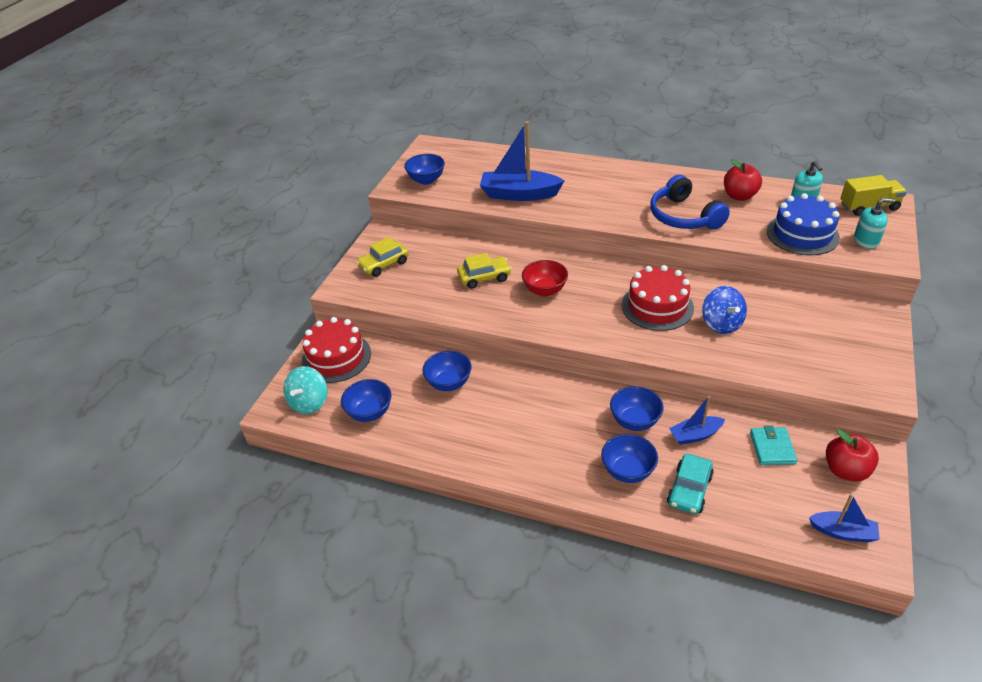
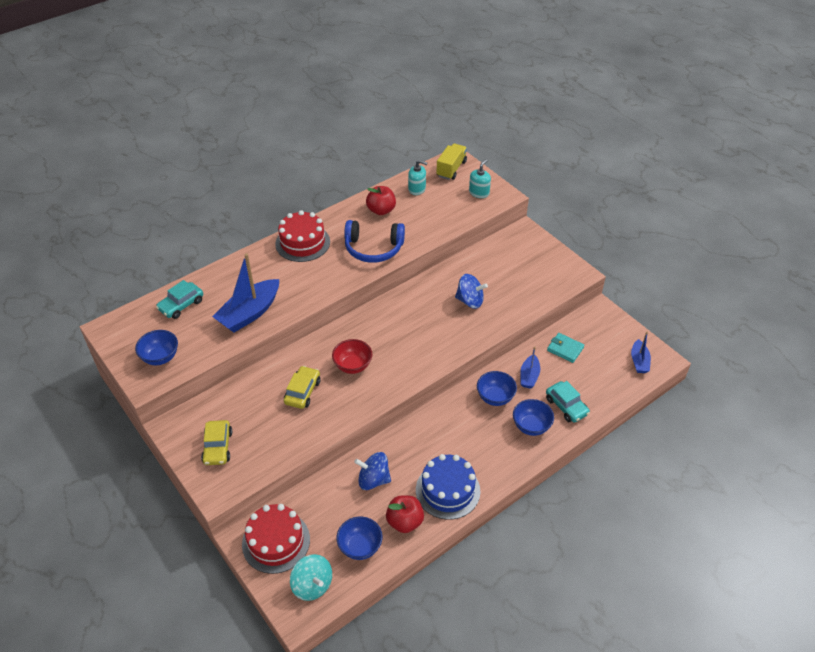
camera: 60 degrees left, 5 degrees up
(449, 383) = (373, 479): blue bowl -> blue spinning top
(488, 161) = (181, 305): none -> turquoise car
(657, 306) = (426, 319): red cake -> red cake (302, 242)
(802, 234) = (447, 212): blue cake -> blue cake (447, 490)
(843, 532) = (639, 361): blue boat -> blue boat turned 135 degrees clockwise
(846, 470) = (602, 330): red apple -> red apple (405, 521)

